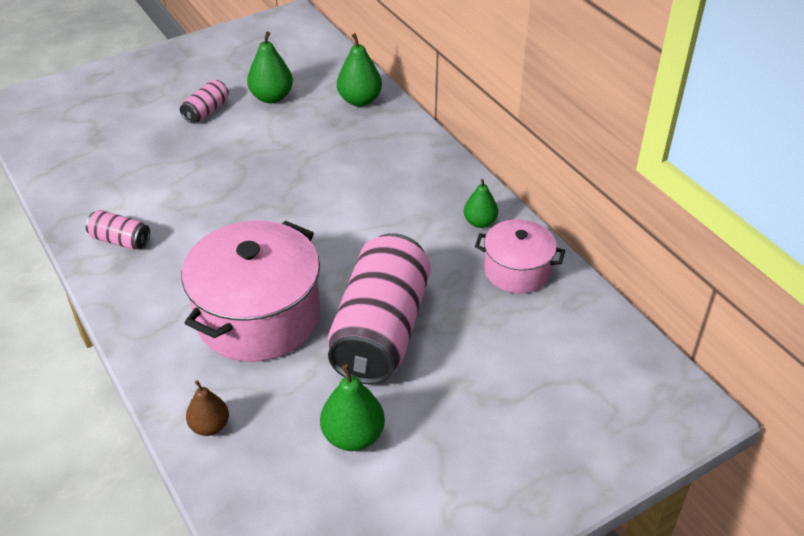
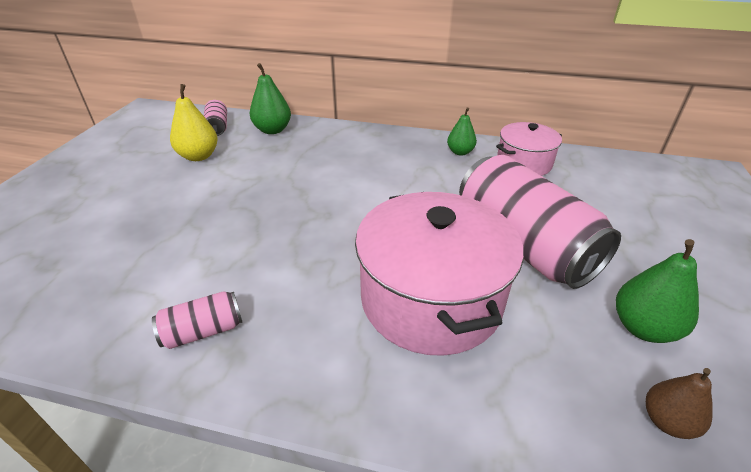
camera: 45 degrees left, 5 degrees down
(206, 111) = (150, 189): pink can -> pink can (217, 127)
(210, 426) = (554, 425): brown pear -> brown pear (667, 421)
(271, 97) = (199, 156): green pear -> yellow pear

